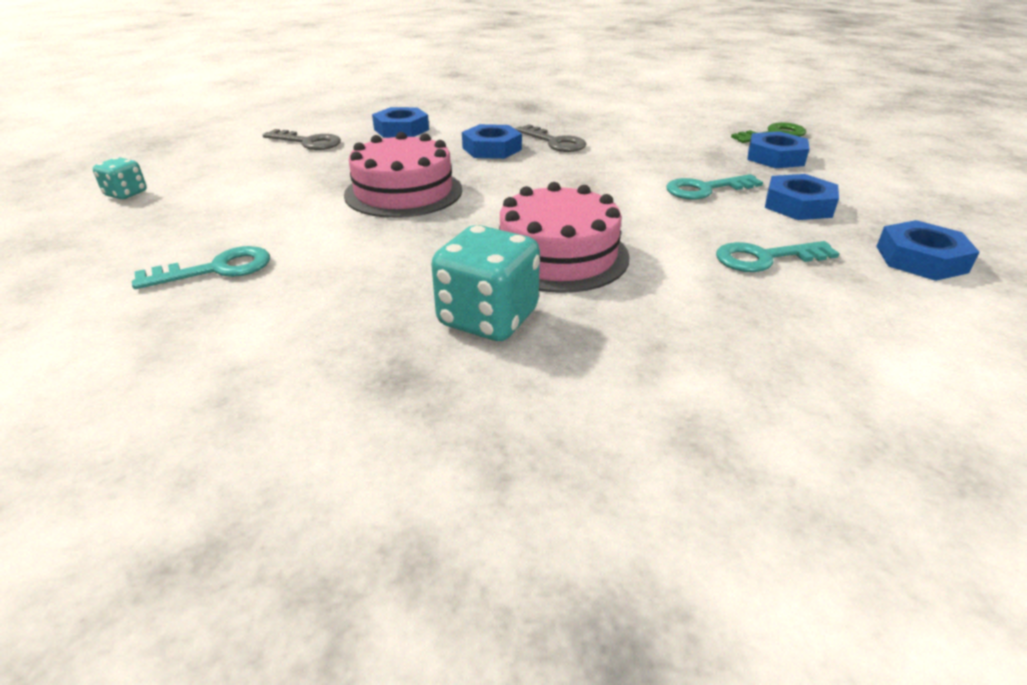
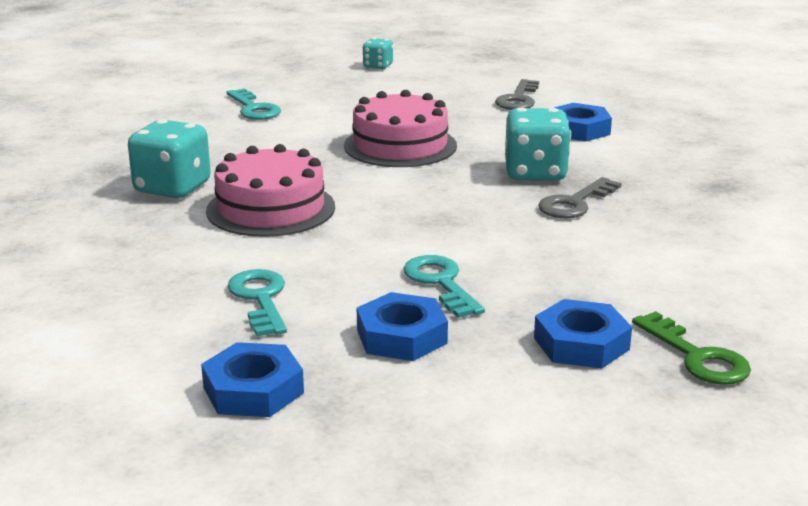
camera: 85 degrees right, 10 degrees down
(492, 149) = (535, 173): blue nut -> turquoise dice

